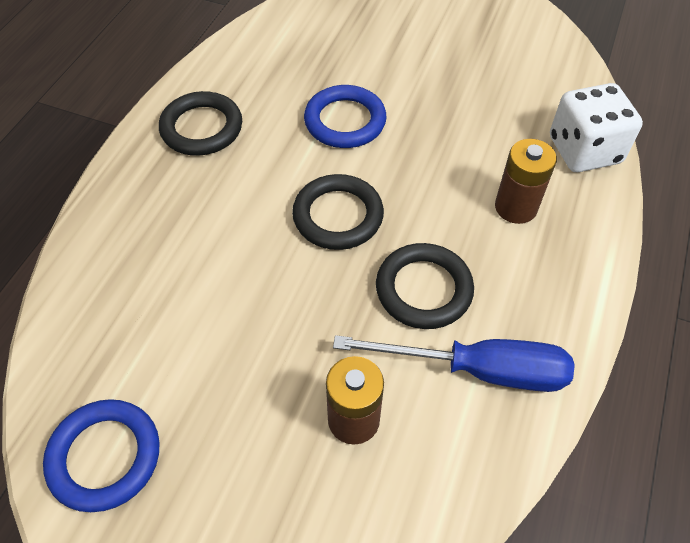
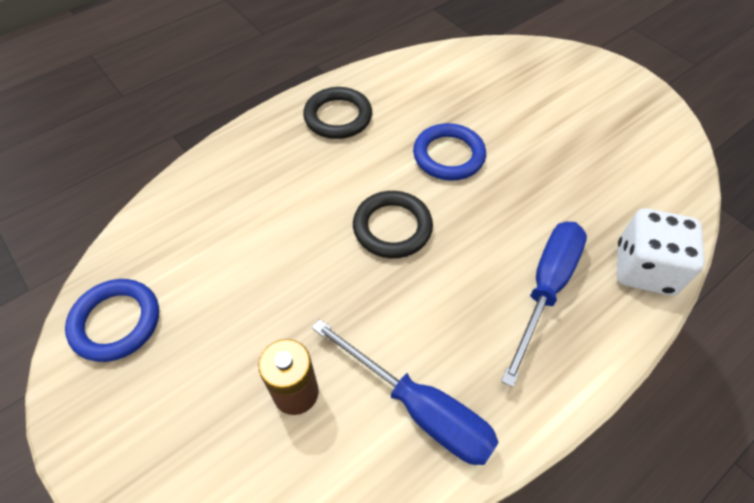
camera: 30 degrees right, 0 degrees up
(423, 289) = (420, 319): black ring -> none
(516, 207) = (545, 289): brown battery -> blue screwdriver

